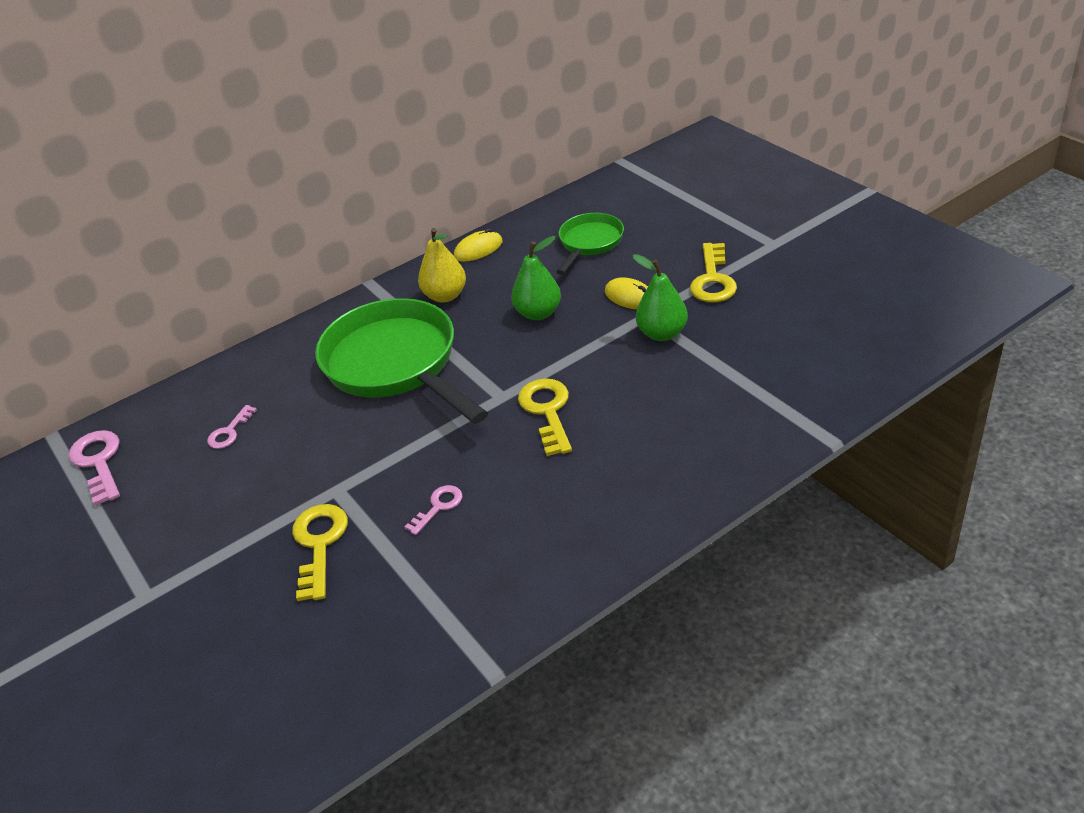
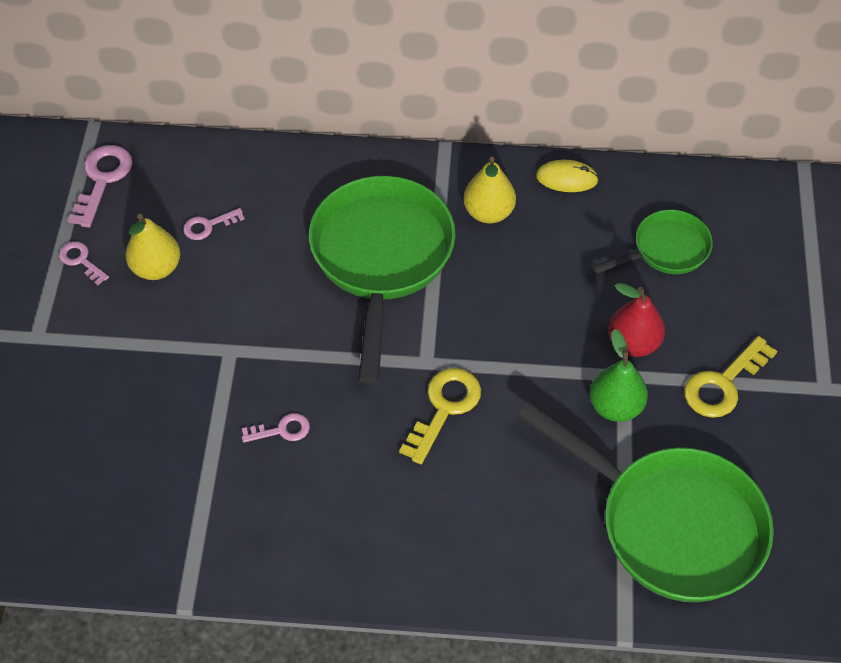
camera: 35 degrees right, 15 degrees up
(134, 522) = (81, 261): none -> pink key
(212, 483) = (156, 268): none -> yellow pear
(319, 545) = (176, 392): yellow key -> none
(538, 313) = (541, 296): green pear -> none
(630, 297) = (633, 343): yellow mouse -> red pear
(778, 365) = (671, 524): none -> green pan

